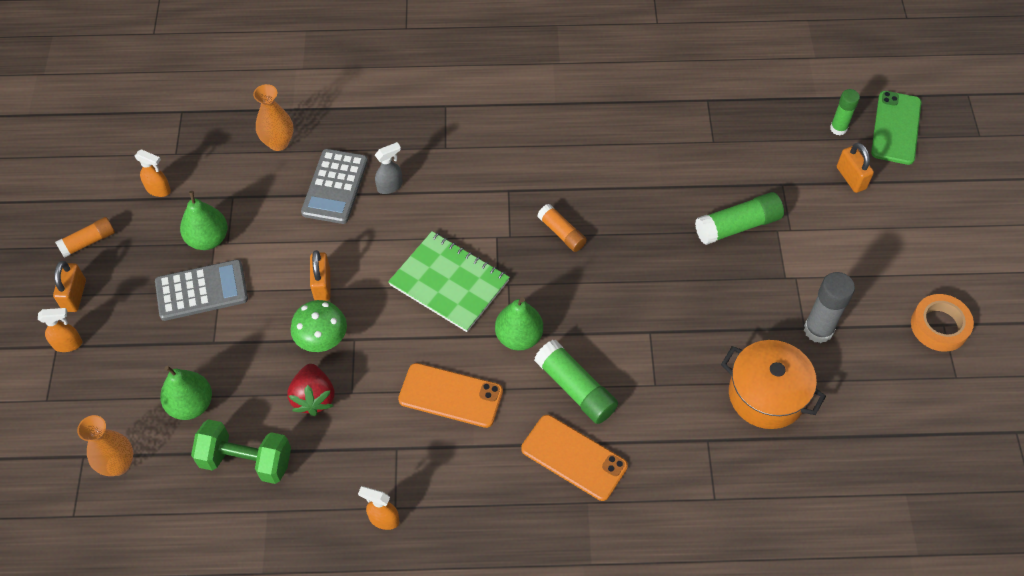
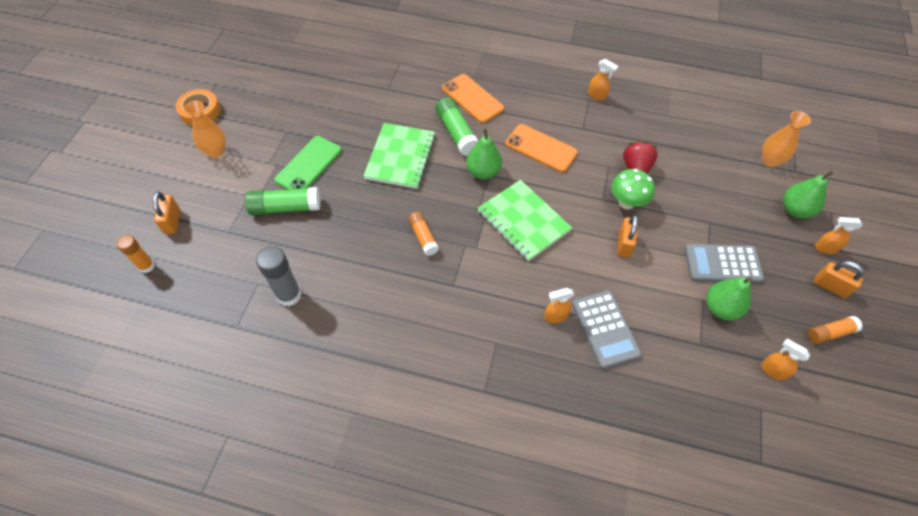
camera: 165 degrees left, 0 degrees up
(74, 295) = (830, 286): orange padlock -> orange padlock turned 75 degrees counterclockwise
(191, 405) = (723, 184): green pear -> green pear (795, 210)
(246, 461) = (682, 143): green dumbbell -> none
(278, 142) = (657, 393): orange vase -> orange vase (216, 151)
(335, 187) = (605, 329): grey calculator -> grey calculator turned 135 degrees clockwise
(390, 186) = (555, 316): grey spray bottle -> orange spray bottle
(635, 329) = (400, 157): none -> green notebook
(766, 395) = (337, 101): orange pot -> none
(818, 330) = (279, 127): grey glue stick -> grey glue stick (289, 295)
(838, 128) = (146, 266): green glue stick -> orange glue stick
(895, 128) = (100, 254): green phone -> green phone (309, 165)

